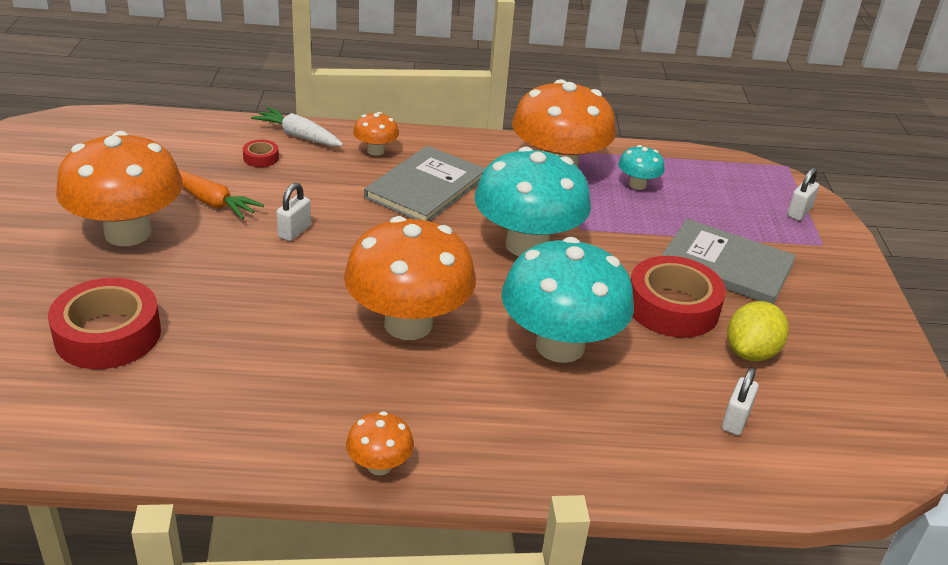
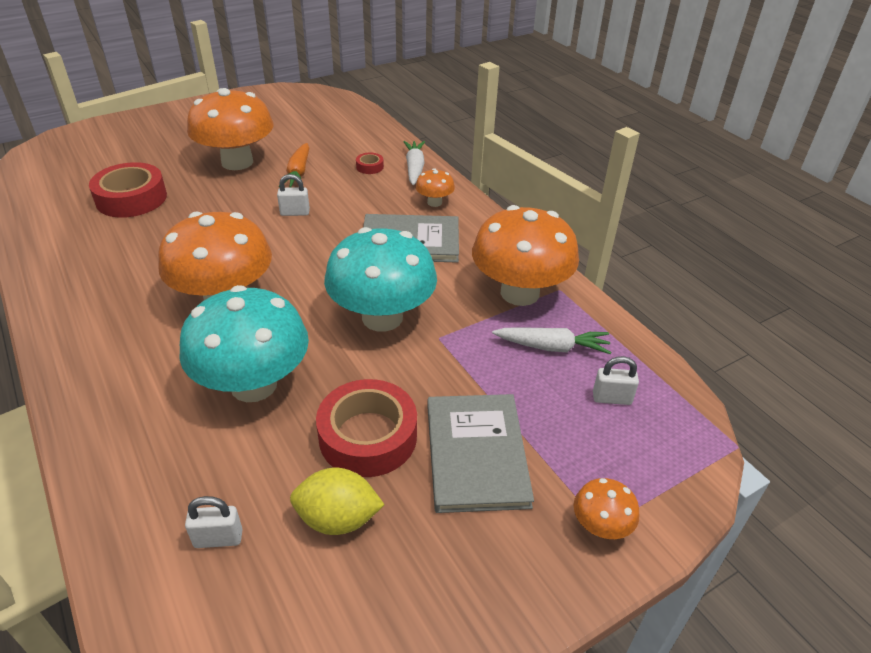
camera: 60 degrees right, 5 degrees up
(379, 465) = (56, 347): orange mushroom -> orange mushroom (600, 526)
(637, 185) = (553, 347): turquoise mushroom -> white carrot
(799, 212) = (647, 485): white padlock -> white padlock (611, 398)

